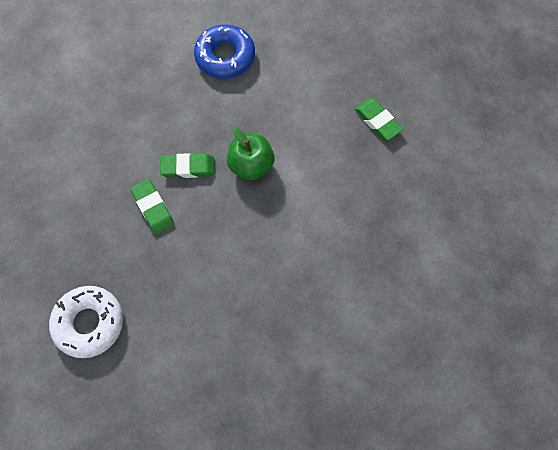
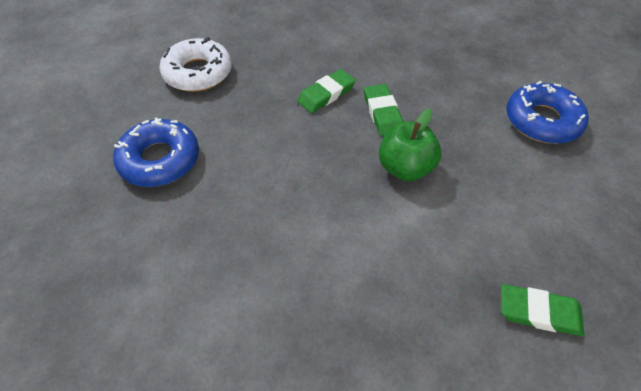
camera: 80 degrees right, 15 degrees down
(200, 359) = (160, 160): none -> blue donut
(377, 121) = (539, 312): green eraser -> green eraser turned 60 degrees clockwise

